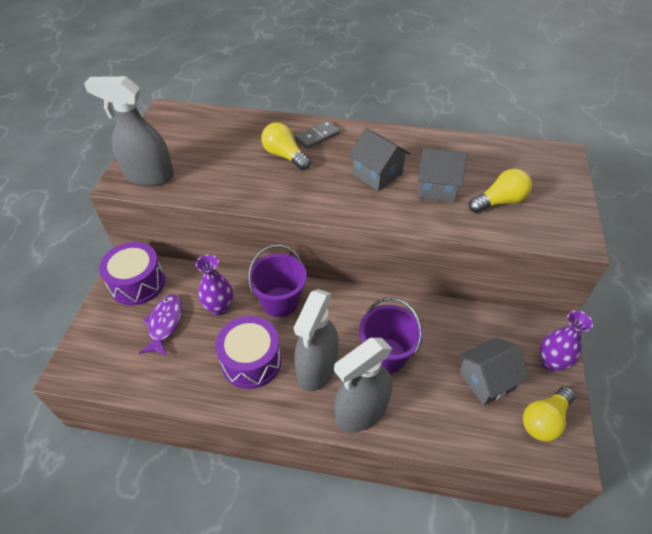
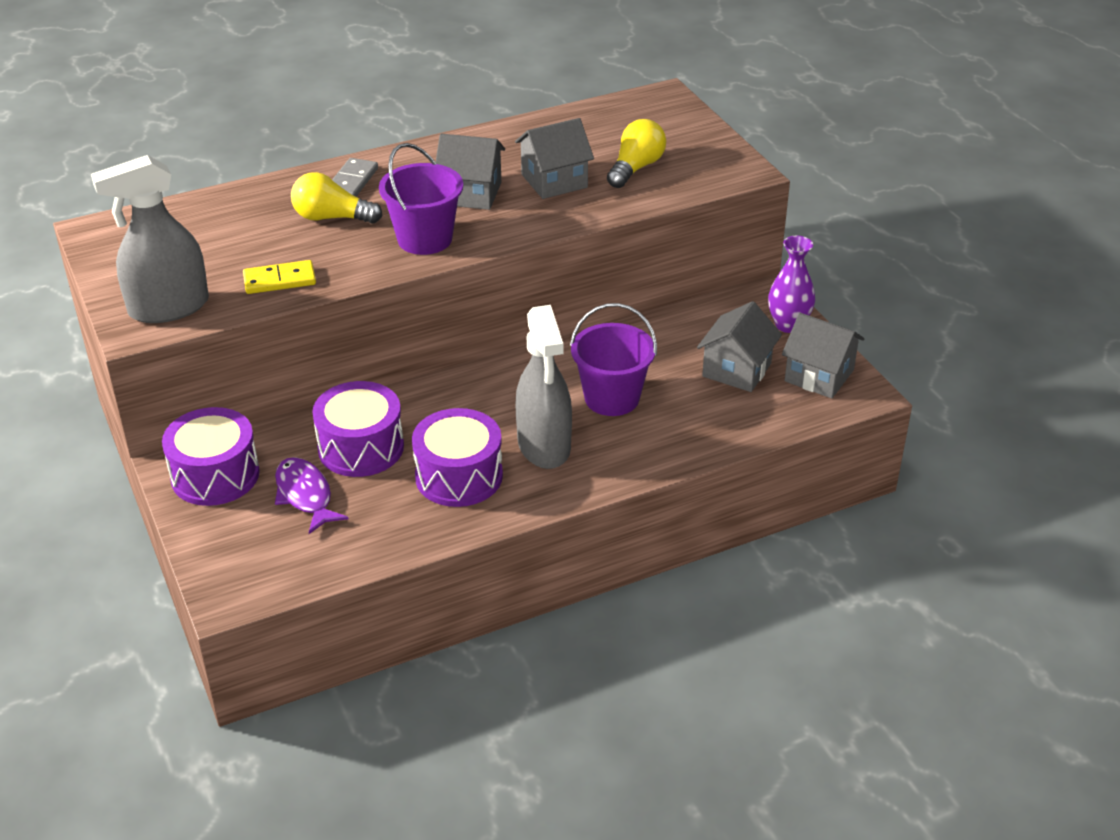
camera: 35 degrees left, 10 degrees down
(218, 185) = (279, 280): none -> yellow domino
(219, 307) = (361, 447): purple vase -> purple drum
(280, 302) = (434, 407): purple bucket -> purple bucket (425, 239)
(361, 411) = (630, 457): grey spray bottle -> none
(544, 420) = (819, 375): yellow light bulb -> grey house

